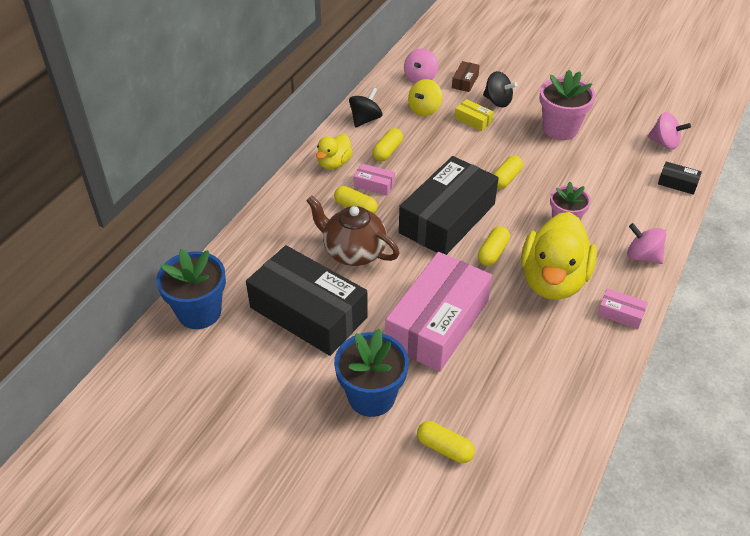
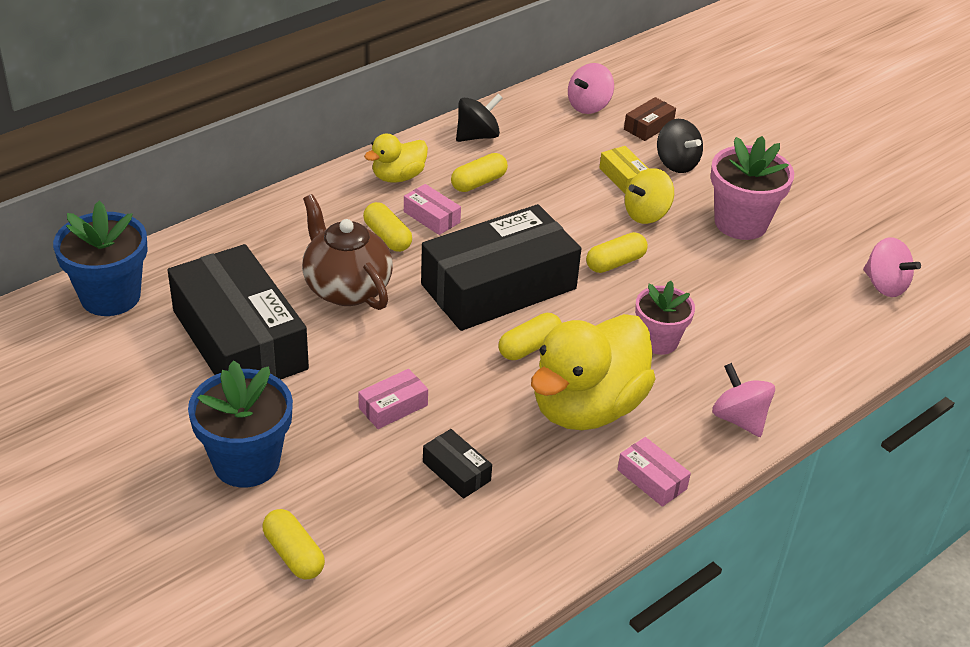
camera: 20 degrees right, 5 degrees down
(424, 110) = (566, 146): yellow spinning top -> yellow spinning top (646, 214)
(438, 323) = (393, 407): pink box -> pink box, size x0.40
(677, 183) = (865, 342): black box -> black box (456, 471)

